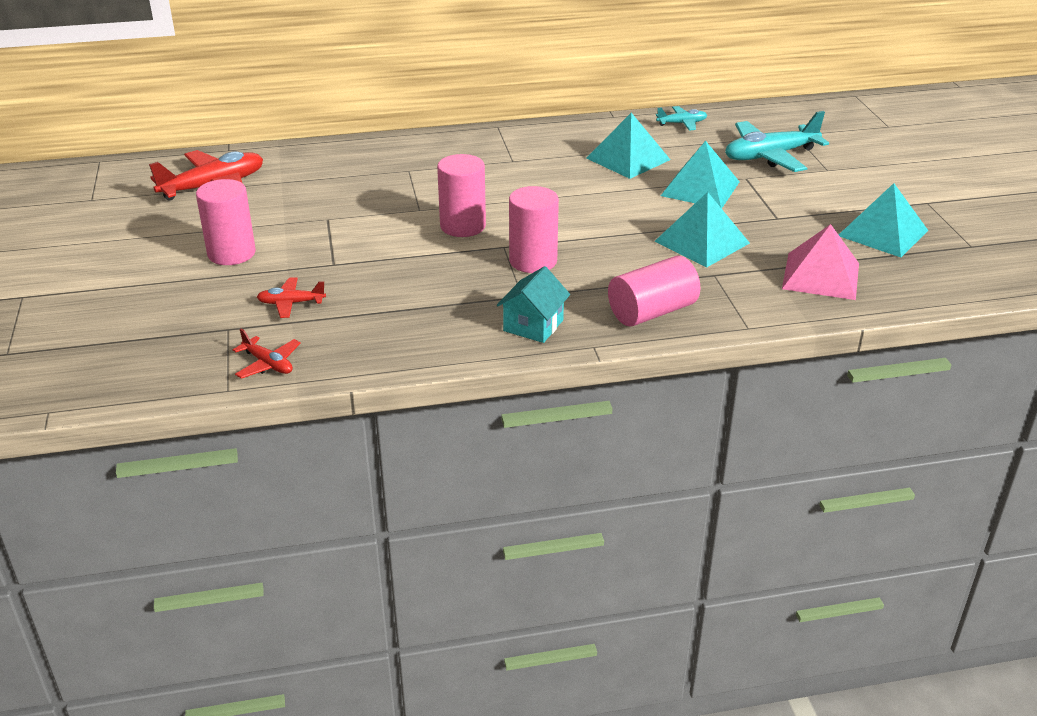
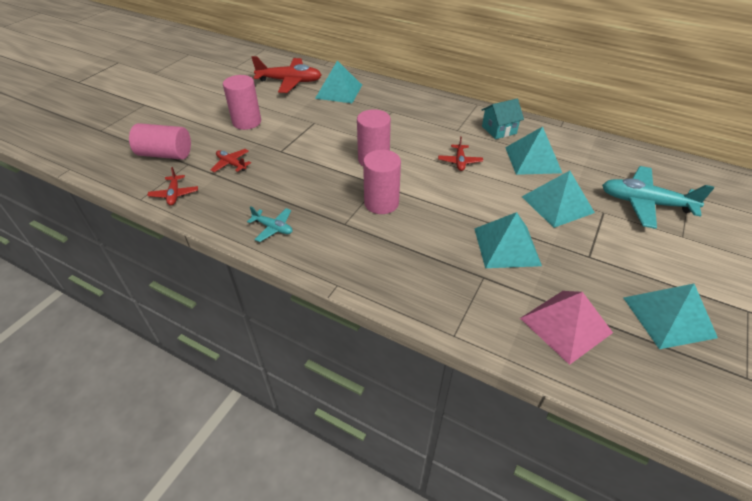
camera: 40 degrees right, 10 degrees up
(304, 173) = (339, 91): none -> turquoise pyramid
(533, 325) = (323, 248): turquoise house -> turquoise house (499, 130)
(559, 190) = (459, 161): none -> red plane
(652, 312) = (405, 281): pink cylinder -> pink cylinder (165, 154)
(682, 123) = (604, 150): turquoise plane -> turquoise plane (273, 228)

